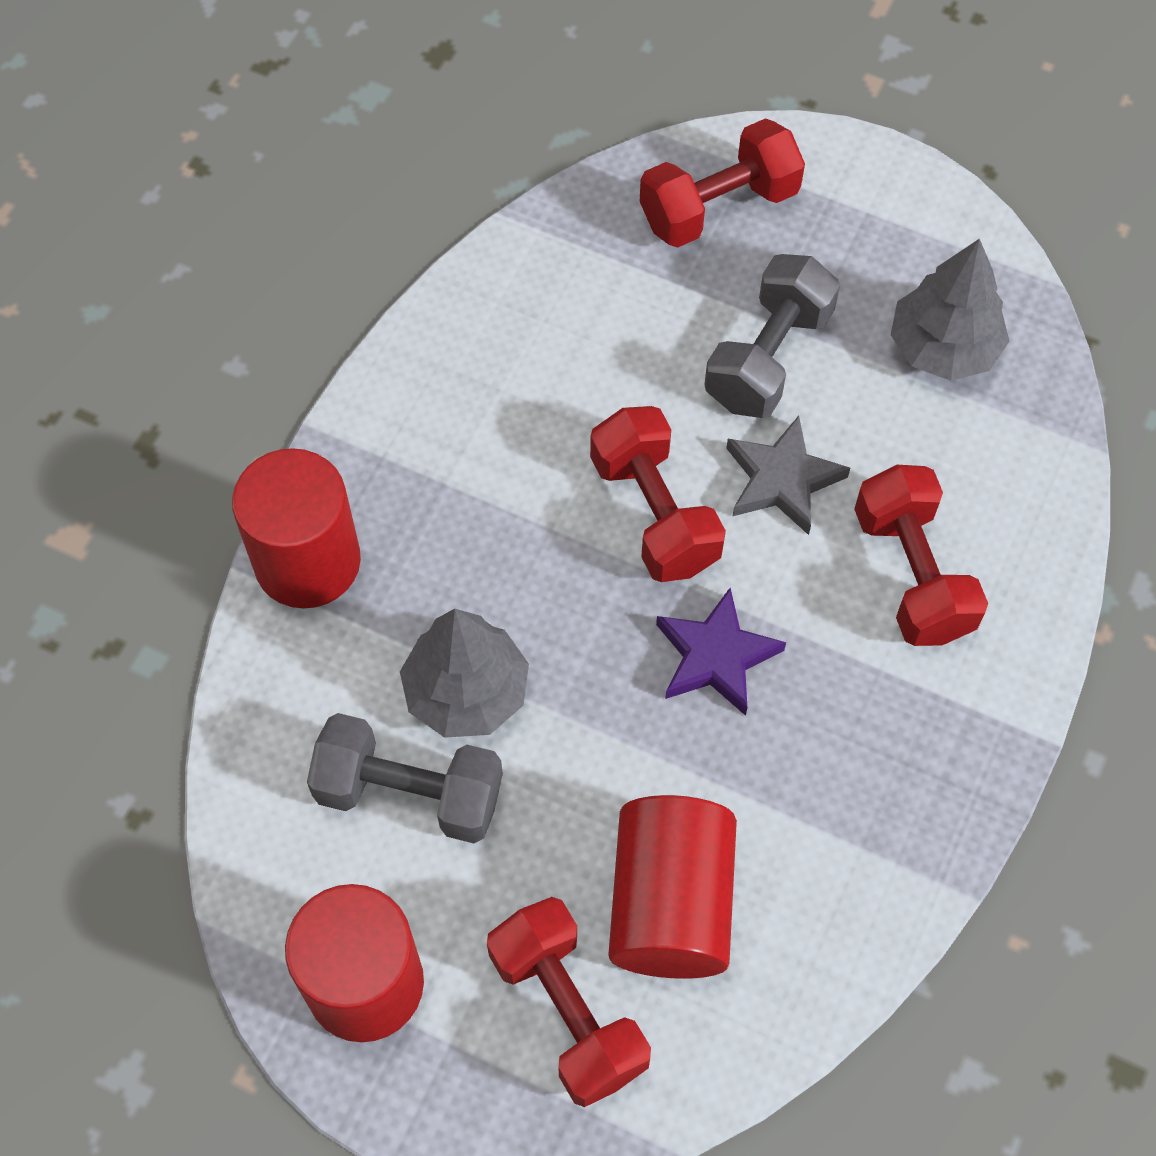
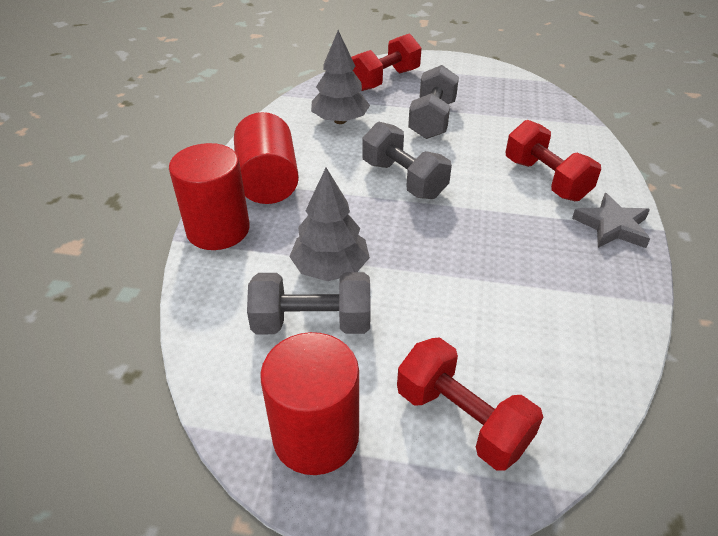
camera: 15 degrees left, 20 degrees down
(654, 513) = (403, 179): red dumbbell -> grey dumbbell
(670, 903) = (498, 344): red cylinder -> red cylinder (268, 181)
(715, 656) = (464, 228): purple star -> none
(782, 480) = (461, 158): grey star -> grey star (612, 226)
(943, 347) = (510, 105): grey tree -> grey tree (340, 120)

